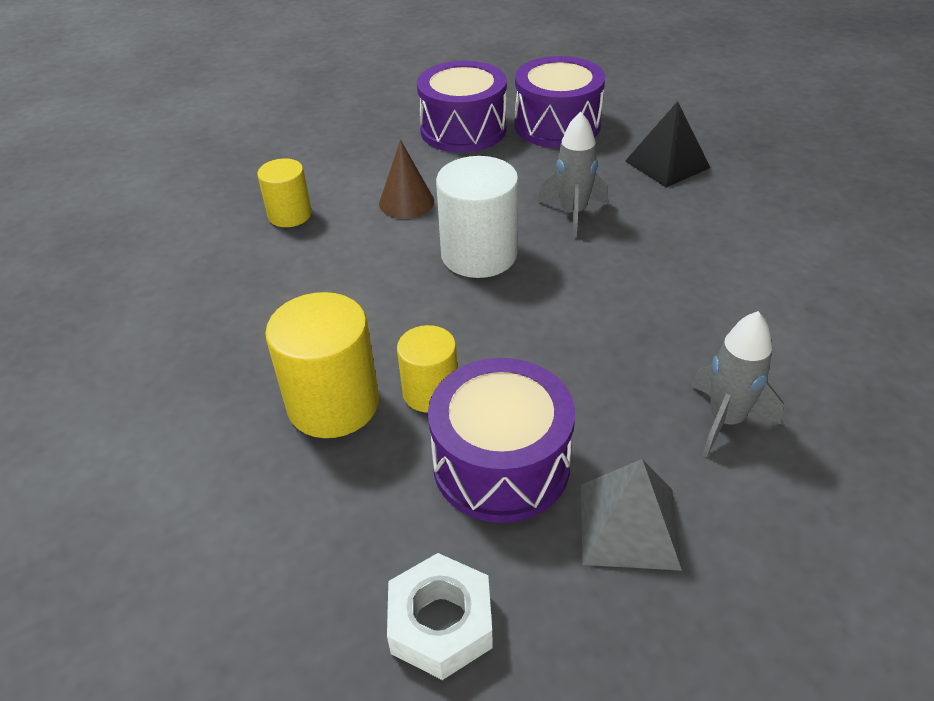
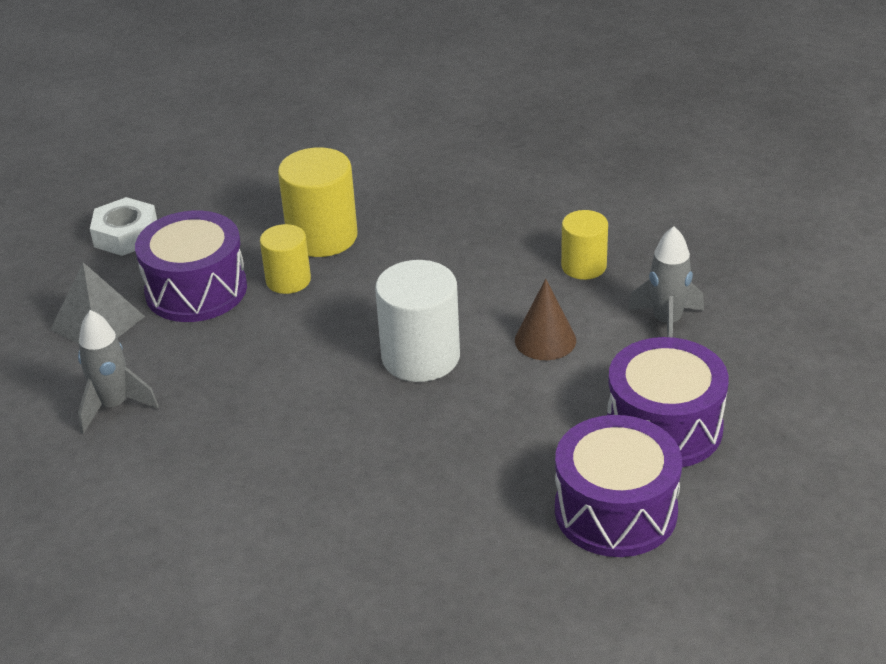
camera: 120 degrees right, 5 degrees down
(573, 213) = (428, 443): grey rocket -> grey rocket (667, 322)
(667, 164) = (452, 563): black pyramid -> none

